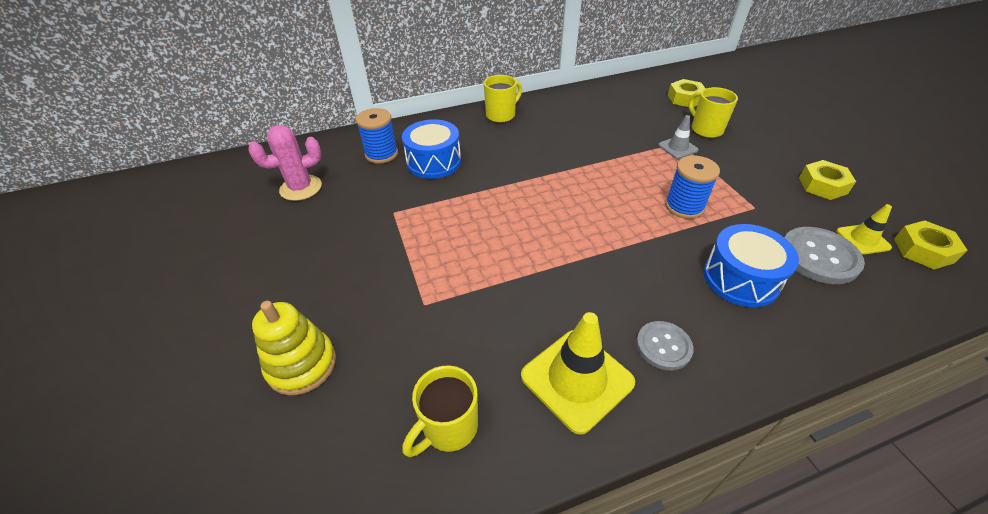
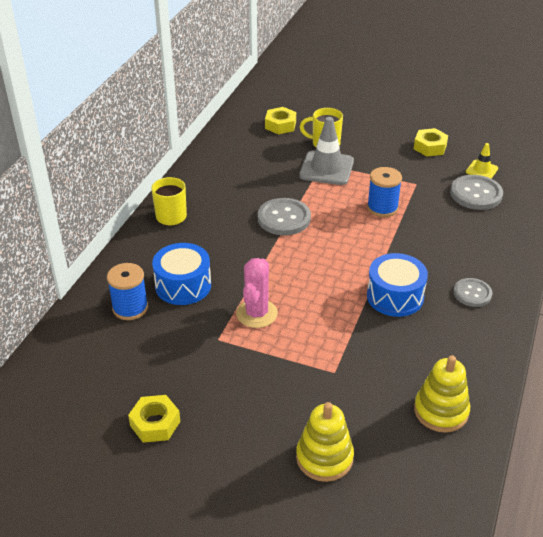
camera: 50 degrees left, 5 degrees down
(301, 188) = (113, 377): pink cactus -> pink cactus (256, 313)
(448, 428) = (441, 411): yellow mug -> yellow stacking toy
(577, 379) = (460, 340): yellow traffic cone -> none
(579, 163) = (284, 218): none -> grey button
(677, 148) = (326, 168): grey traffic cone -> grey traffic cone, size x1.85
(740, 278) = (459, 232): blue drum -> blue drum (395, 296)
(923, 250) = (509, 159): yellow nut -> yellow nut (155, 423)

